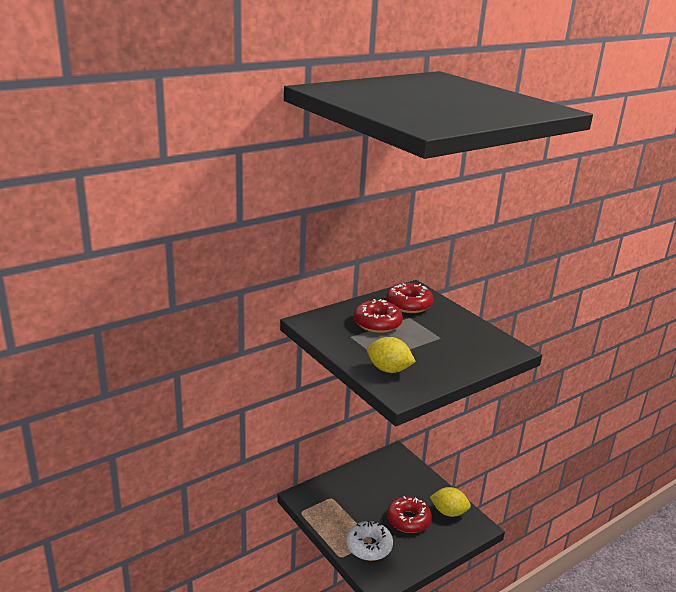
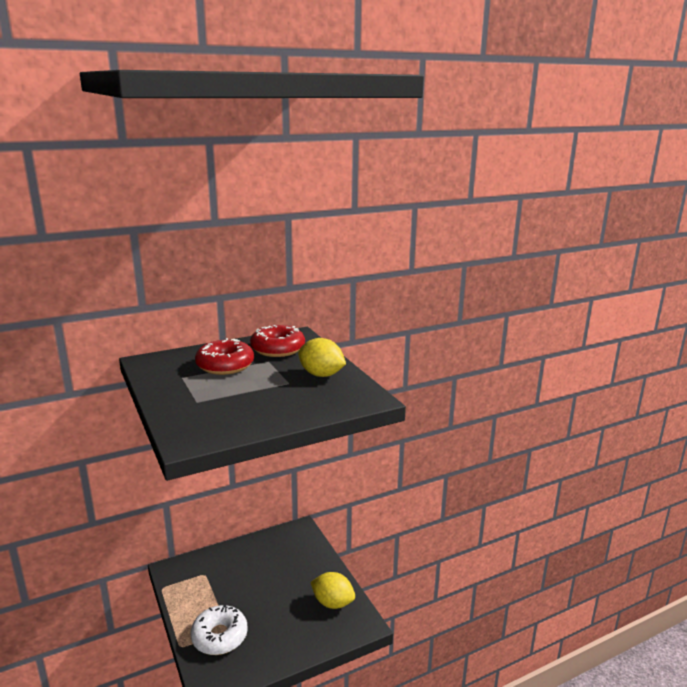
camera: 10 degrees right, 5 degrees down
(389, 369) = (196, 413): yellow lemon -> yellow lemon (321, 375)
(408, 520) = (280, 608): red donut -> none

